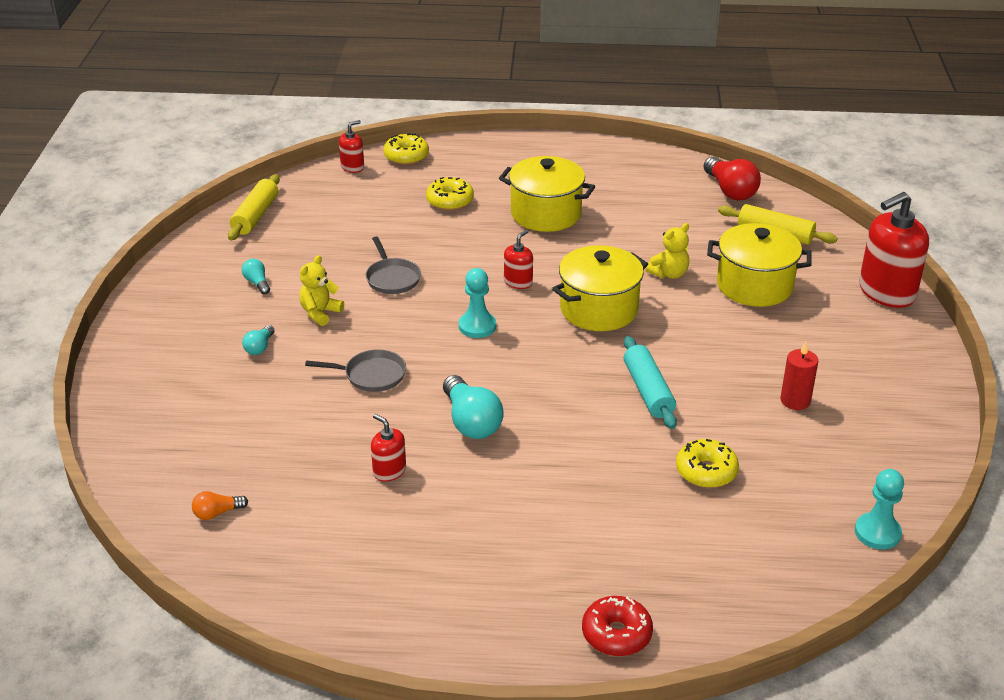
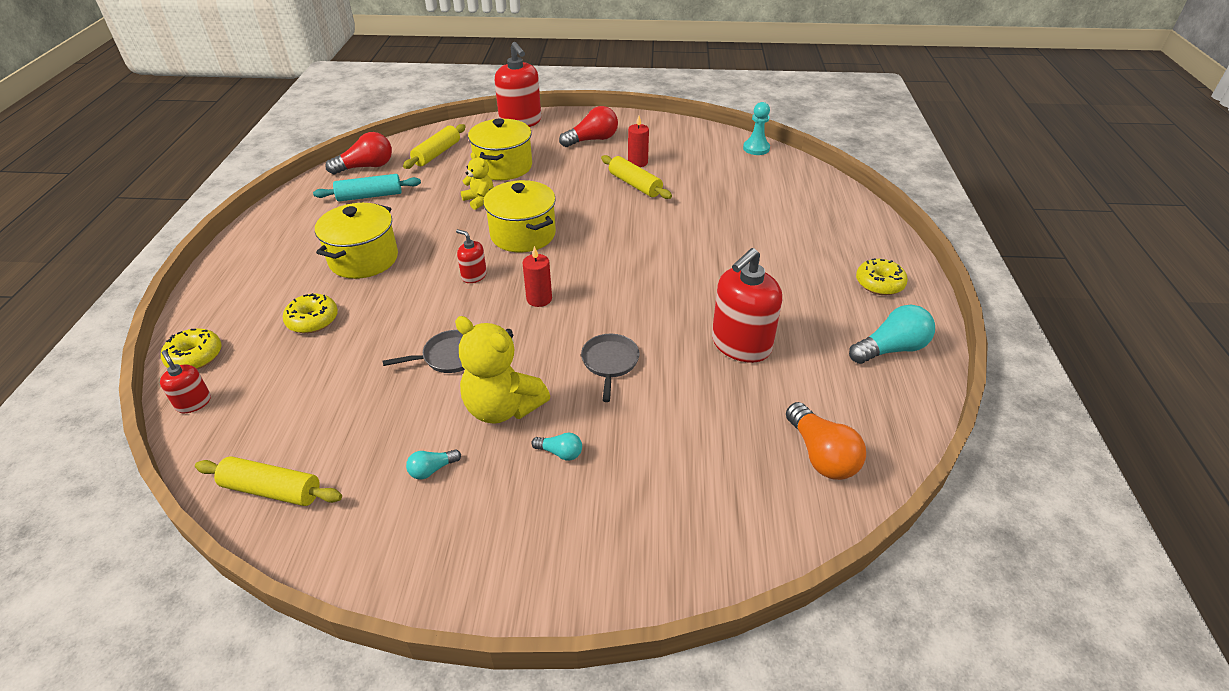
camera: 90 degrees left, 5 degrees up
(217, 513) = (821, 455): orange light bulb -> orange light bulb, size x1.94
(320, 313) = (502, 408): yellow teddy bear -> yellow teddy bear, size x1.78
(389, 471) = (741, 344): red soap dispenser -> red soap dispenser, size x2.05
(471, 422) = (672, 300): turquoise light bulb -> turquoise light bulb (891, 349)
(477, 326) = (539, 299): turquoise pawn -> red candle
(616, 634) = (872, 238): red donut -> none
(648, 391) = (629, 216): turquoise rolling pin -> turquoise rolling pin (370, 196)
(706, 471) = (714, 198): yellow donut -> yellow donut (879, 284)
(730, 397) = (635, 185): none -> yellow rolling pin
(852, 358) = (592, 140): none -> red light bulb

